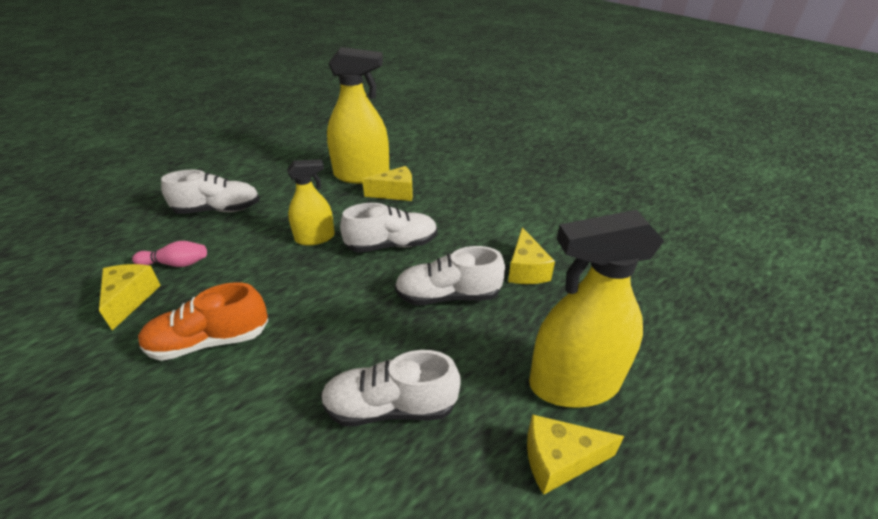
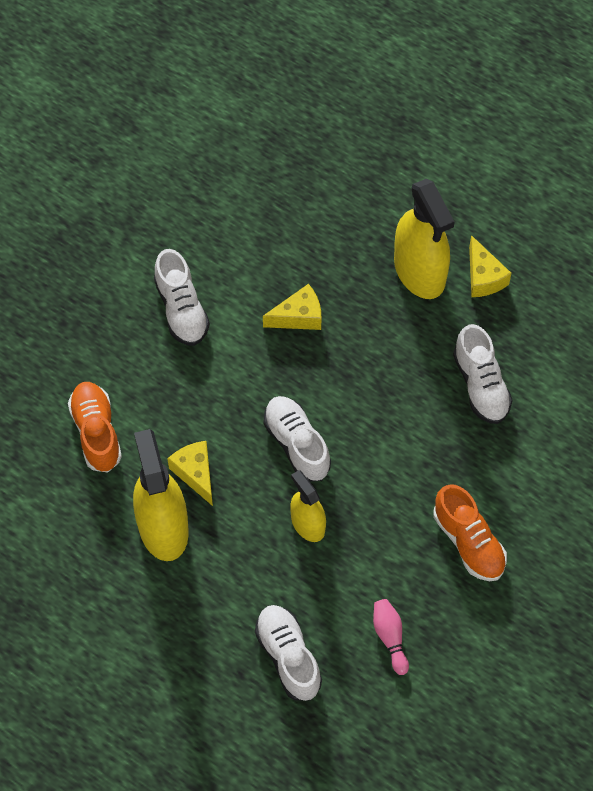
camera: 105 degrees left, 25 degrees up
(130, 299) = (448, 644): yellow cheese -> none
(448, 296) = (355, 374): white shoe -> white shoe (181, 309)
(449, 161) = (96, 432): none -> orange shoe

